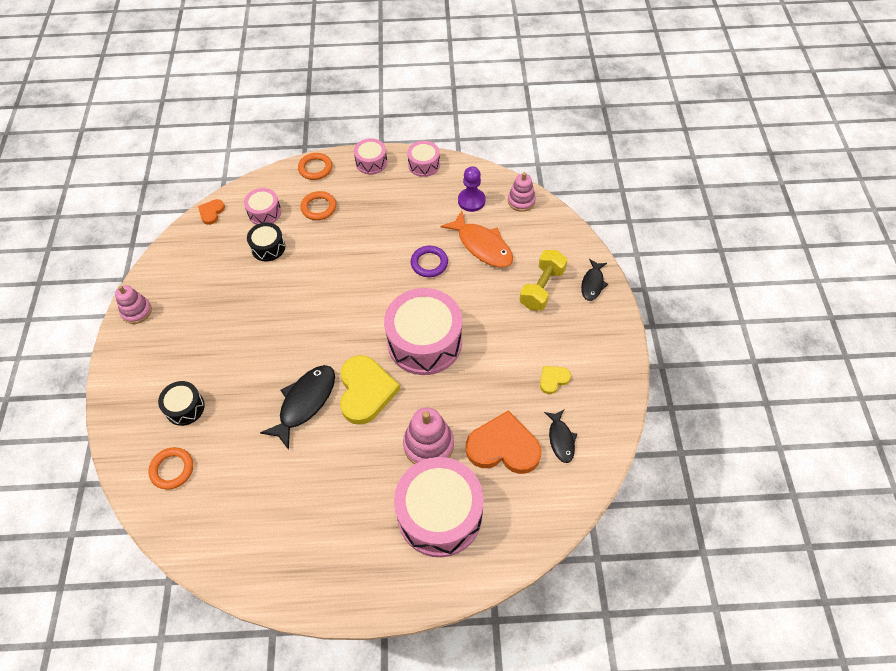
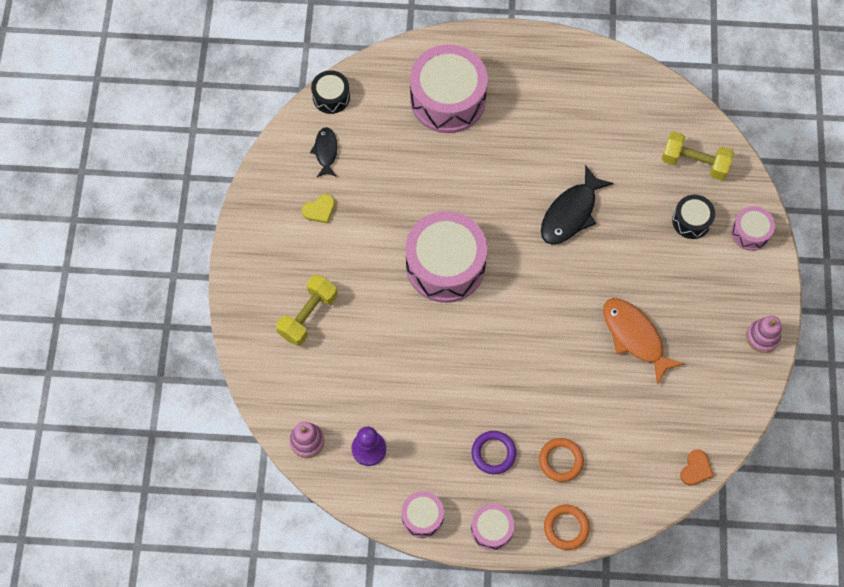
camera: 175 degrees left, 10 degrees up
(172, 469) = (694, 162): orange ring -> yellow dumbbell
(264, 212) = (628, 461): pink drum -> pink drum (750, 232)
(268, 247) = (620, 407): black drum -> black drum (331, 97)
(365, 391) = (510, 218): yellow heart -> none
(428, 445) = (451, 160): pink stacking toy -> none
(429, 263) = (431, 363): purple ring -> purple ring (493, 453)
(482, 246) = (366, 380): orange fish -> orange fish (635, 337)
(503, 447) = (381, 150): orange heart -> none
(592, 283) = (250, 315): black fish -> none

